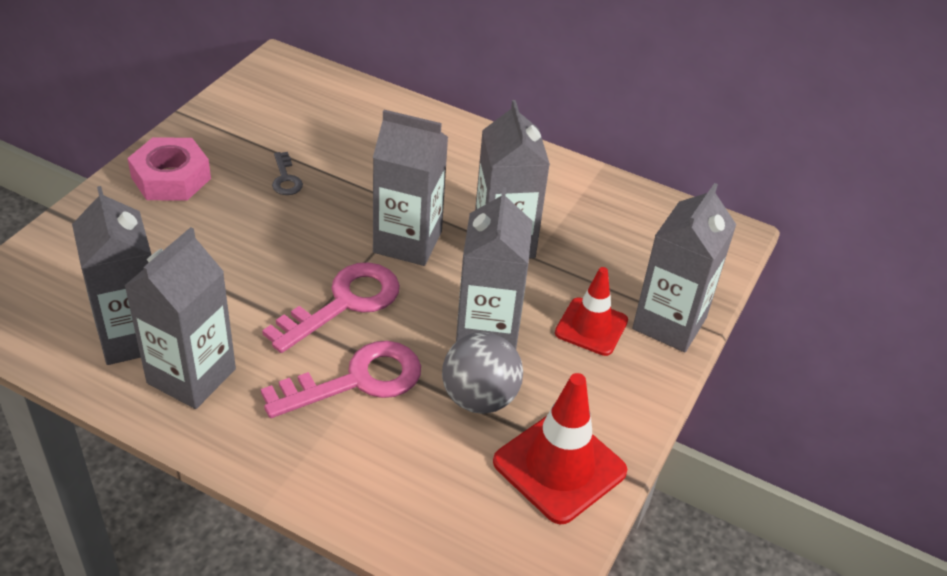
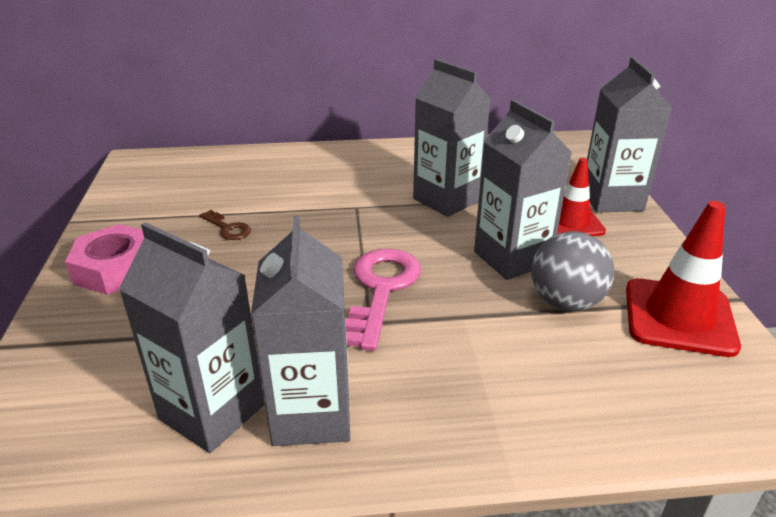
camera: 30 degrees left, 10 degrees down
(285, 178) = (228, 228): grey key -> brown key
(357, 381) = (462, 339): pink key -> none
(407, 242) = (379, 228): grey carton -> none

